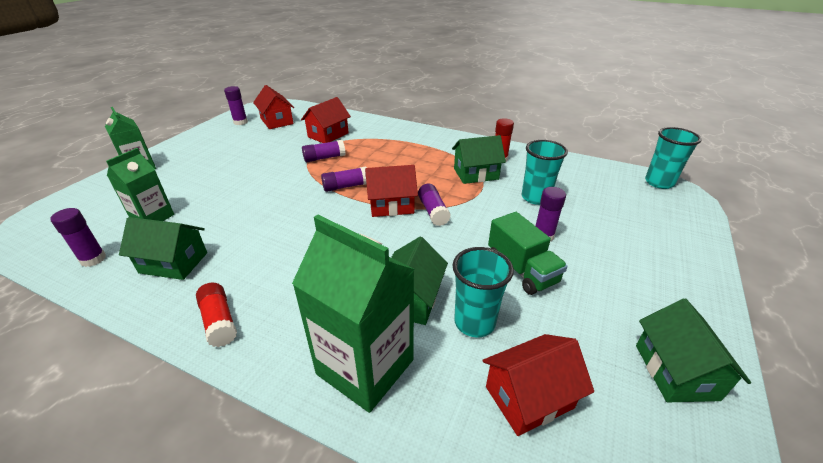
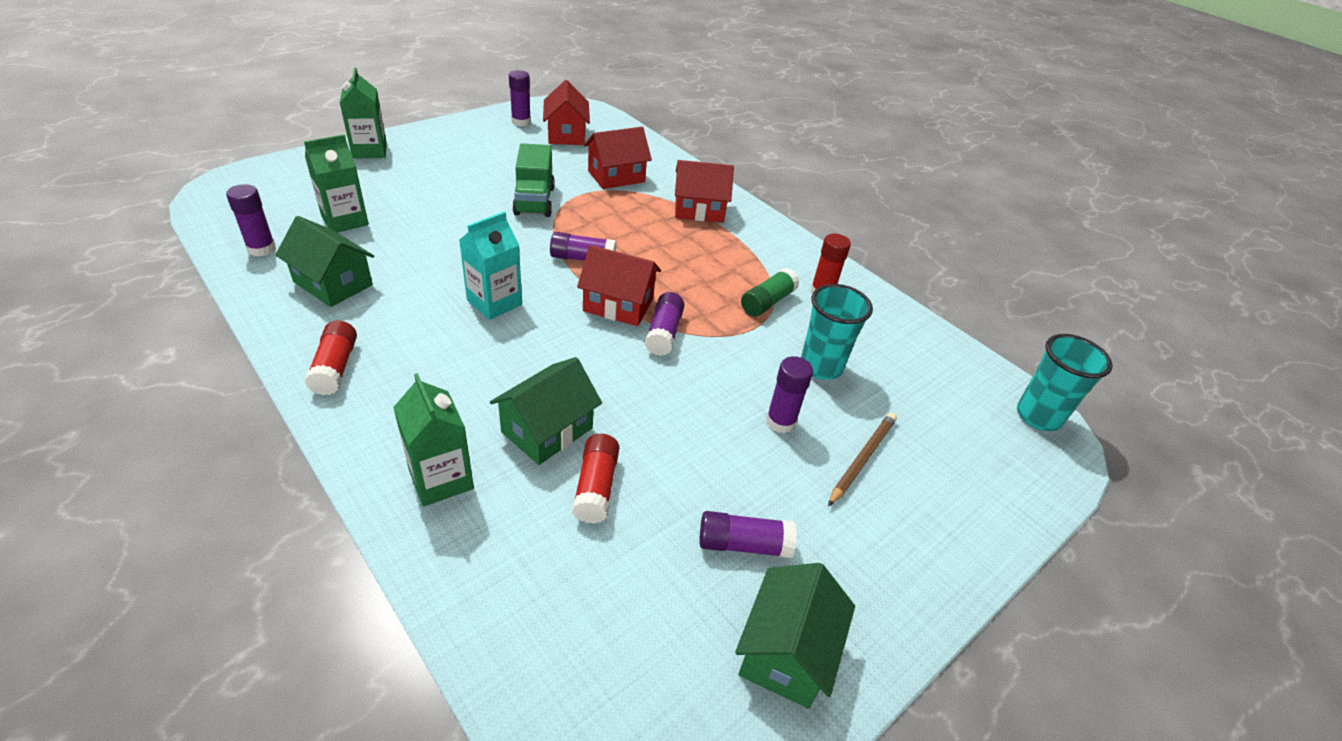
camera: 20 degrees right, 5 degrees up
(308, 232) = (494, 302): none -> turquoise carton
(324, 158) = (586, 209): purple glue stick -> purple glue stick (743, 544)
(365, 367) = (441, 479): green carton -> green carton, size x0.60
(474, 322) = (596, 487): turquoise cup -> red glue stick
(476, 174) = (767, 302): green house -> green glue stick
(521, 269) = (710, 452): green truck -> green truck (534, 201)
(529, 397) = (585, 592): red house -> red house (699, 210)
(603, 238) = (862, 459): none -> brown pencil

